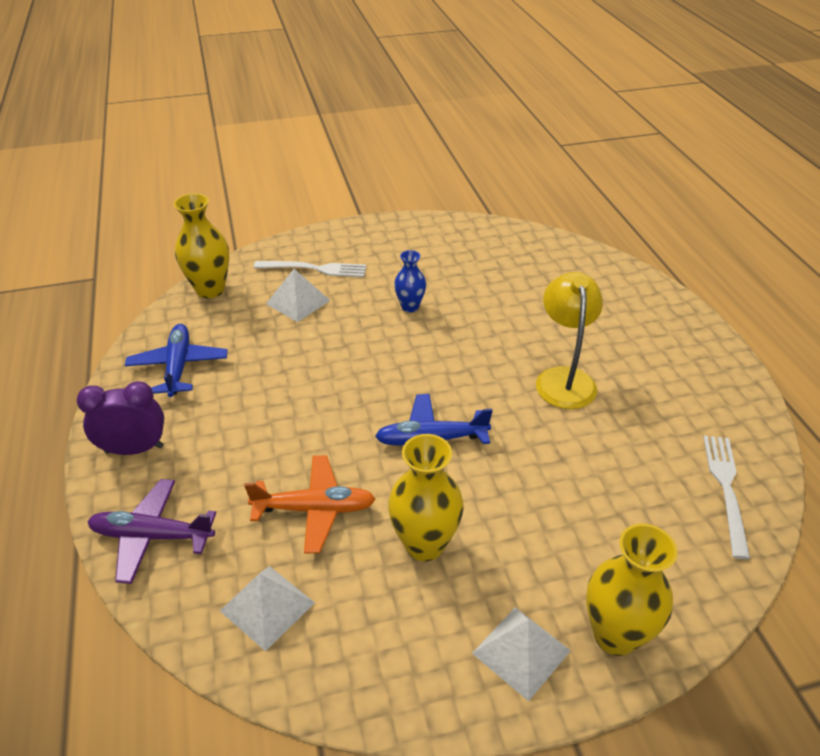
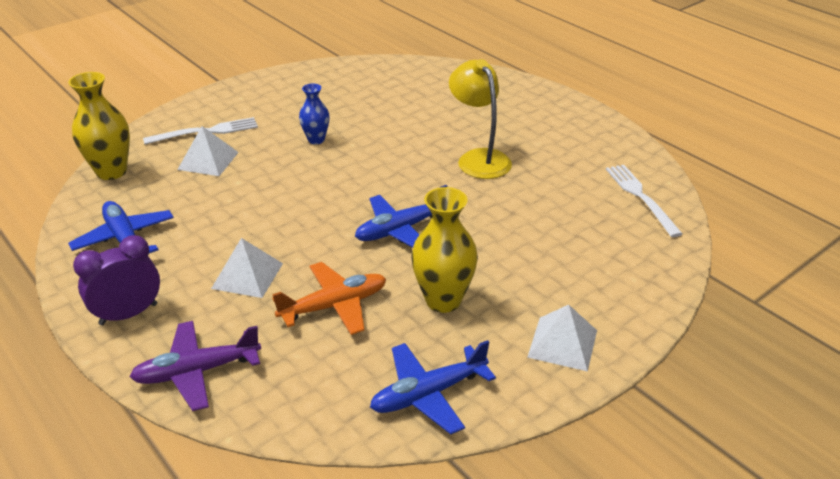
camera: 25 degrees left, 5 degrees down
(267, 606) = (341, 384): white pyramid -> white pyramid (247, 275)
(343, 655) = (428, 394): none -> blue plane
(615, 635) = (621, 310): yellow vase -> none

